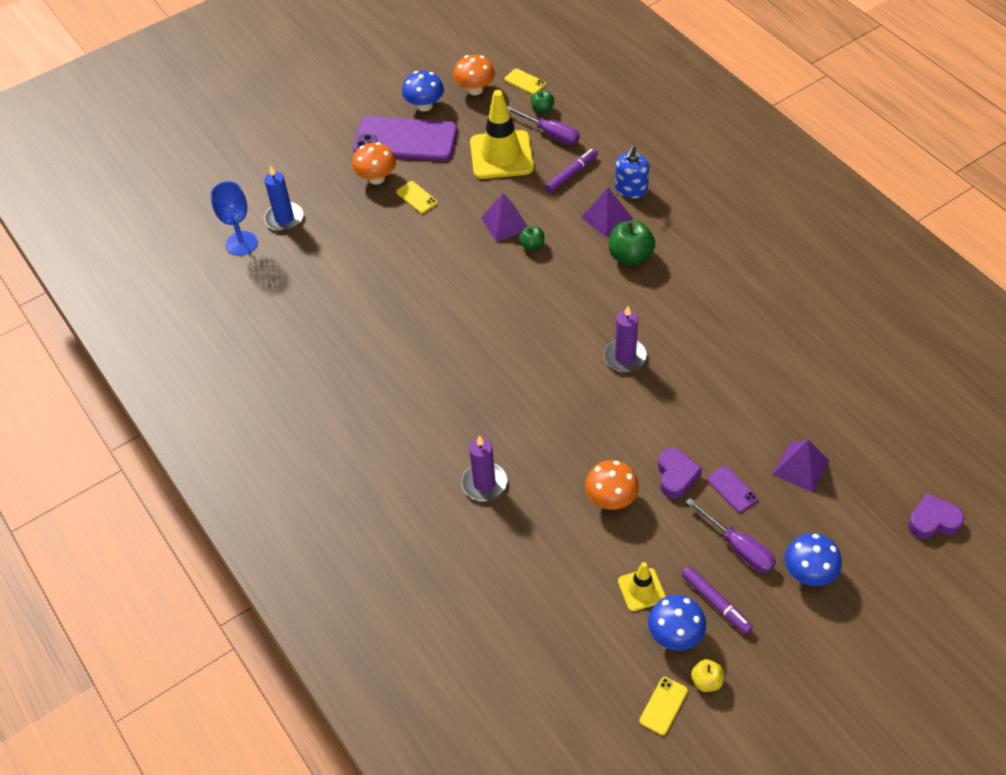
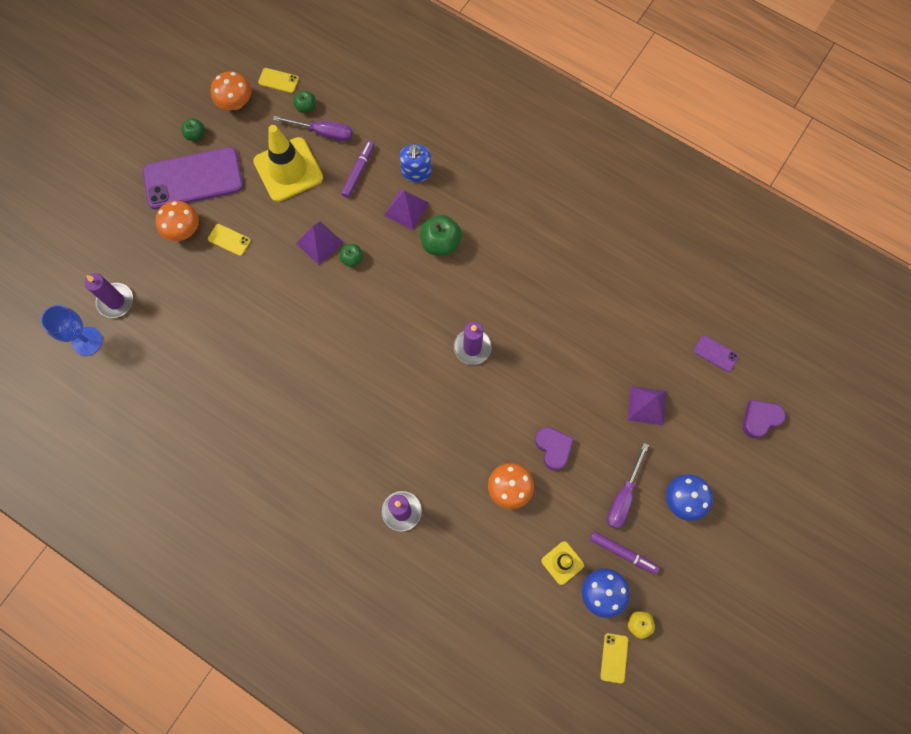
camera: 25 degrees left, 20 degrees up
(284, 218) = (115, 301): blue candle -> purple candle
(424, 105) = (195, 135): blue mushroom -> green apple
(732, 489) = (600, 445): purple phone -> purple phone (715, 353)
(738, 547) = (623, 496): purple screwdriver -> purple screwdriver turned 90 degrees clockwise

